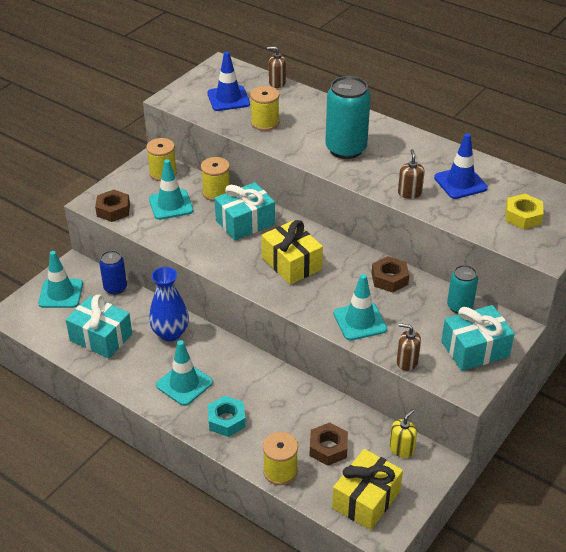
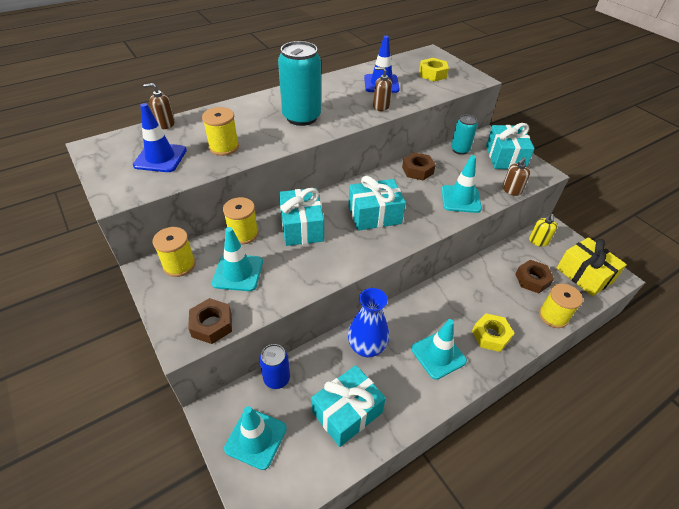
camera: 70 degrees left, 5 degrees up
(226, 420) = (491, 335): turquoise nut -> yellow nut
(277, 83) = (166, 124): brown soap dispenser -> brown soap dispenser turned 60 degrees clockwise
(291, 263) = (374, 215): yellow gift -> turquoise gift
(401, 449) = (538, 241): yellow soap dispenser -> yellow soap dispenser turned 135 degrees counterclockwise

